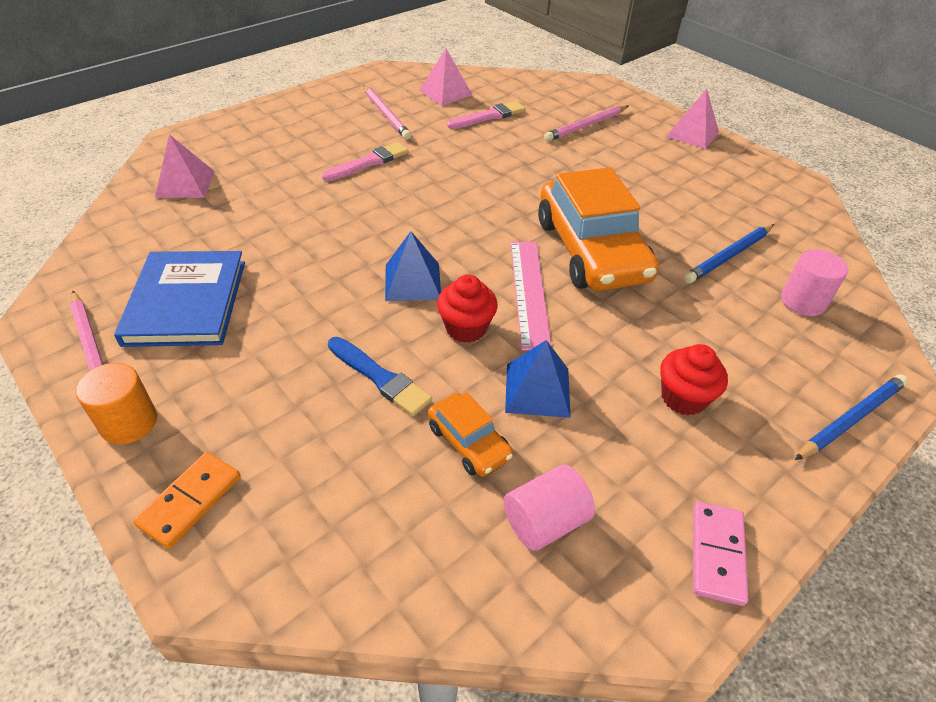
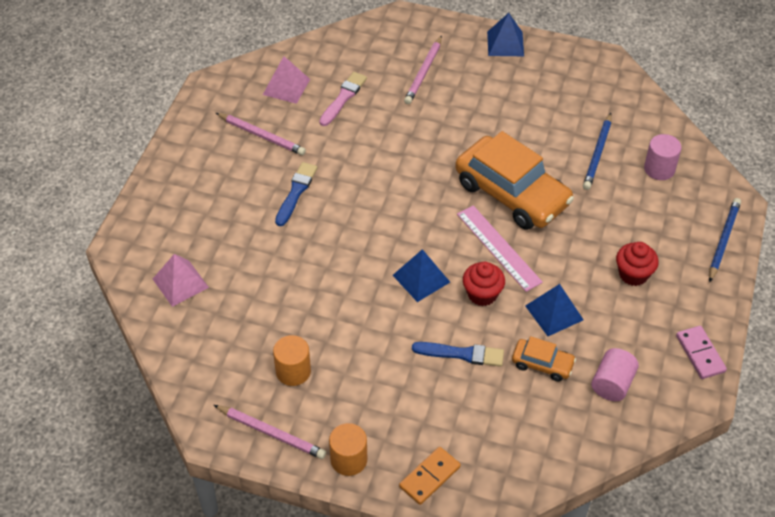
camera: 30 degrees left, 5 degrees up
(186, 302) = (293, 371): blue book -> orange cylinder
(190, 501) = (430, 477): orange domino -> orange domino turned 45 degrees clockwise
(368, 162) = (296, 192): pink brush -> blue brush
(692, 134) = (505, 43): pink pyramid -> blue pyramid

